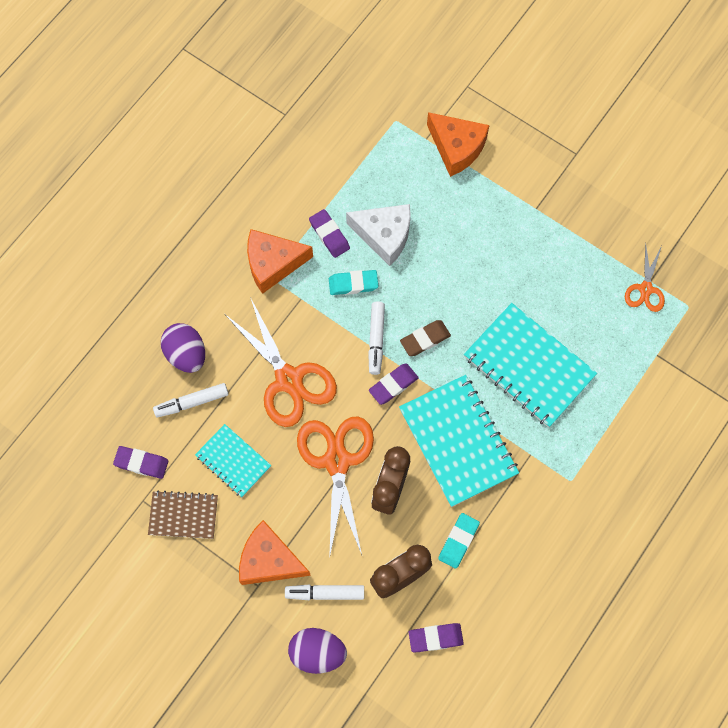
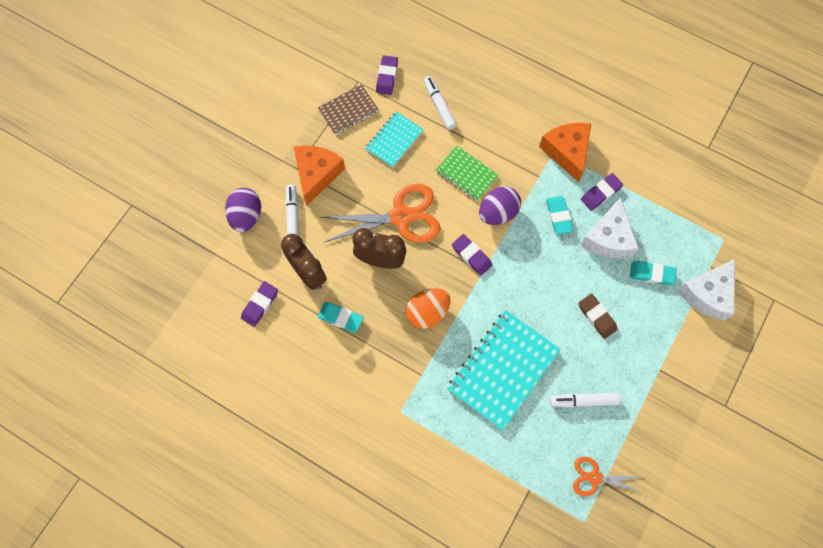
camera: 85 degrees right, 0 degrees up
(183, 515) = (348, 110): brown notebook -> brown notebook turned 60 degrees clockwise
(186, 354) = (478, 97): purple egg -> purple egg (498, 213)
(289, 380) = (466, 174): orange scissors -> green notebook
(376, 340) = (510, 239): white marker -> white marker (583, 400)
(425, 339) = (516, 279): brown eraser -> brown eraser (596, 317)
(430, 198) = (651, 274): none -> turquoise eraser
(435, 638) = (260, 304): purple eraser -> purple eraser turned 45 degrees clockwise
(456, 148) = (707, 294): orange cheese -> white cheese
(458, 441) = (427, 312): turquoise notebook -> orange egg

